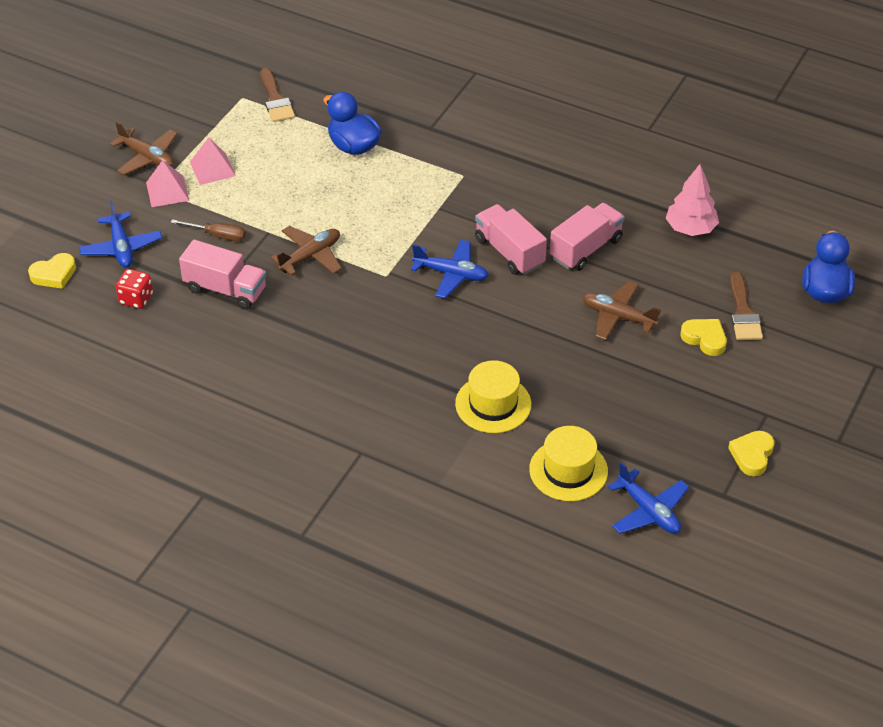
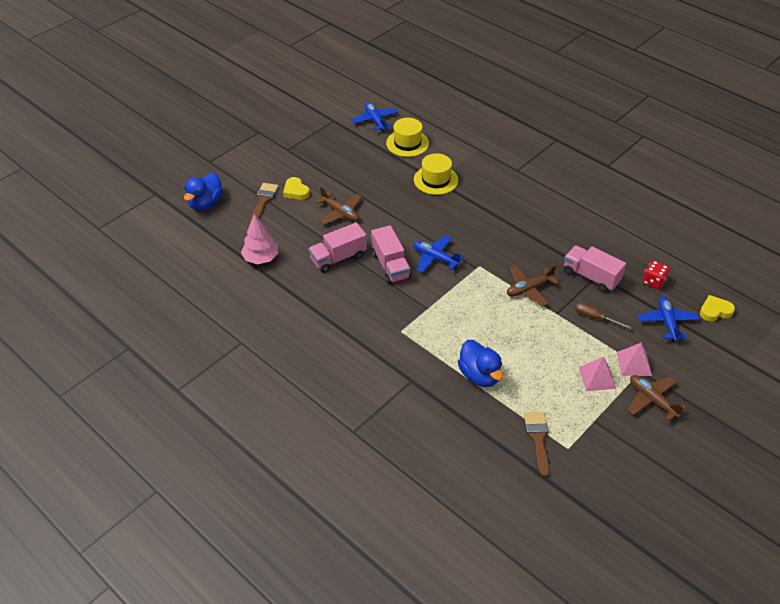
camera: 165 degrees left, 0 degrees up
(752, 455) = (308, 133): yellow heart -> none

